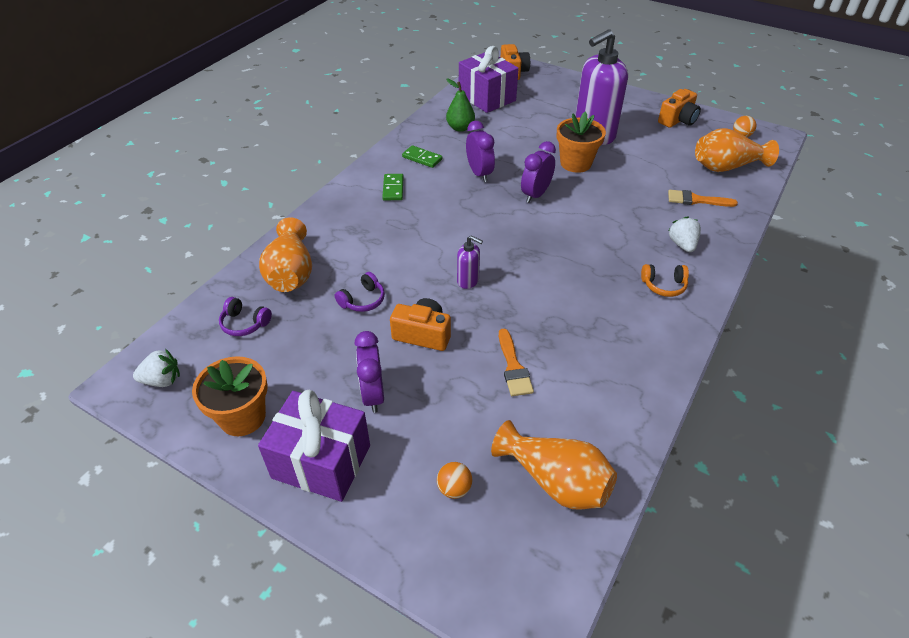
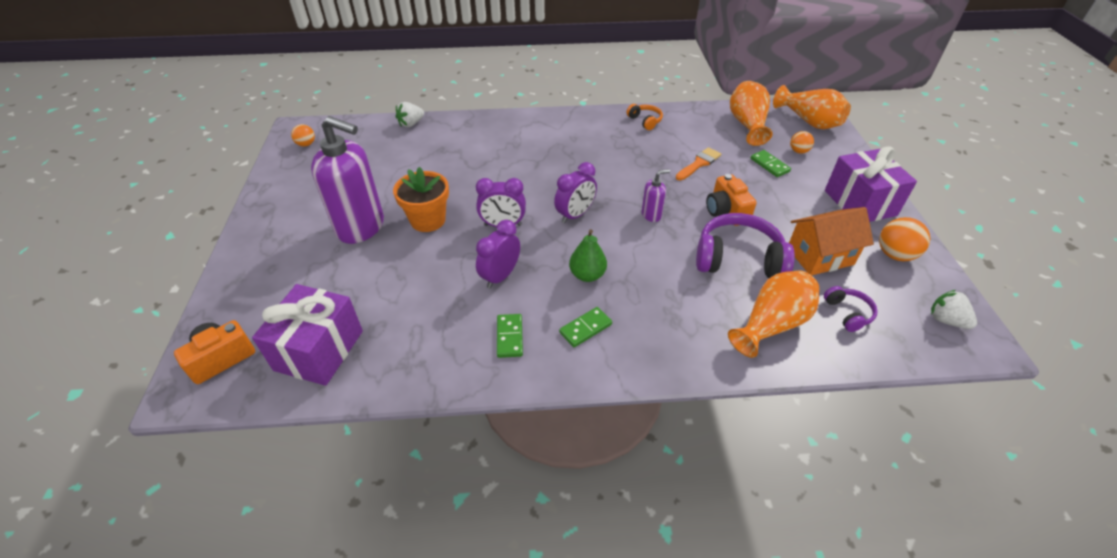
camera: 125 degrees left, 0 degrees up
(242, 417) = (894, 255): orange flower pot -> orange ball
(305, 357) = (820, 256): none -> orange house
(363, 300) = (738, 259): purple headphones -> purple headphones, size x2.04
(373, 394) = (796, 208): purple clock -> purple clock (575, 215)
(456, 431) = (769, 165): none -> green domino
(460, 128) = (417, 338): green pear -> green pear (587, 275)
(468, 281) = (651, 215): purple soap dispenser -> purple soap dispenser turned 75 degrees clockwise
(663, 285) = (555, 132): orange headphones -> orange headphones (645, 121)
(678, 120) = (294, 184): orange camera -> none
(682, 244) = (501, 136): white strawberry -> white strawberry (411, 124)
(696, 200) = (435, 143): orange brush -> none
(726, 167) = (370, 140): orange vase -> orange vase (809, 121)

